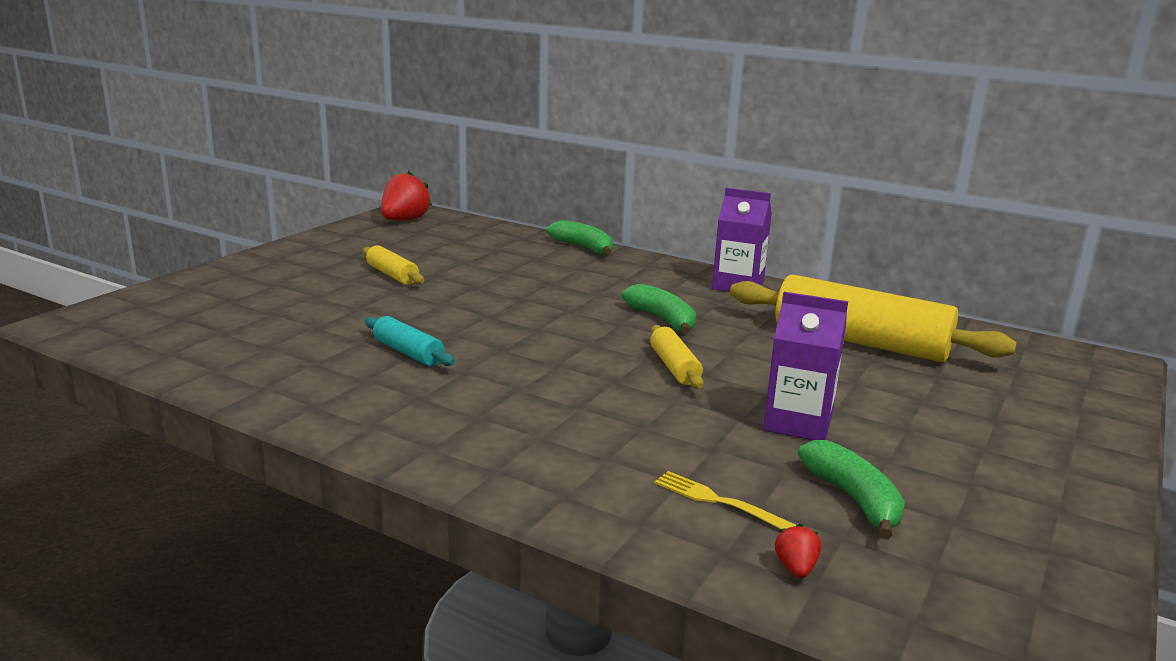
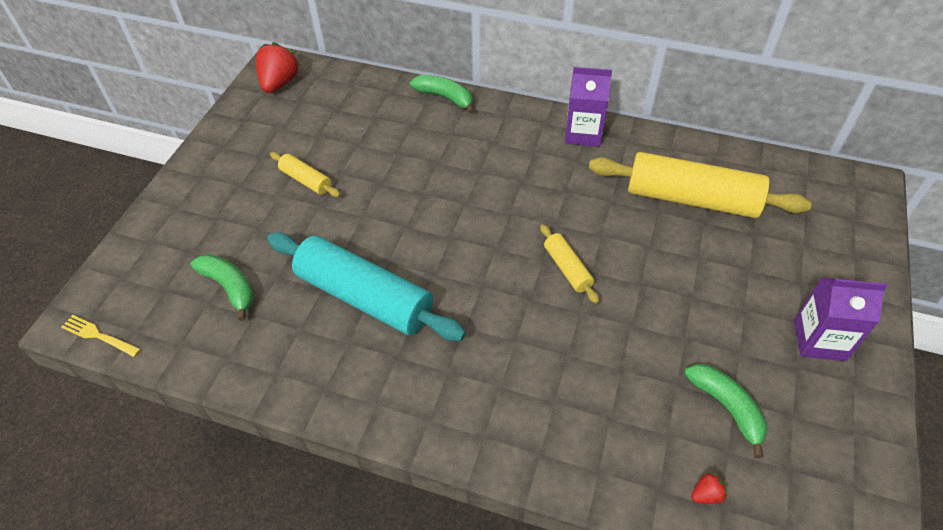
camera: 10 degrees left, 30 degrees up
(408, 353) = (365, 297): turquoise rolling pin -> turquoise rolling pin, size x2.14
(662, 320) = (540, 200): green banana -> green banana (229, 287)
(718, 501) = (641, 433): yellow fork -> yellow fork (99, 336)
(796, 568) = (706, 494): red strawberry -> red strawberry turned 75 degrees clockwise
(797, 423) = (671, 322): purple carton -> purple carton (819, 340)

